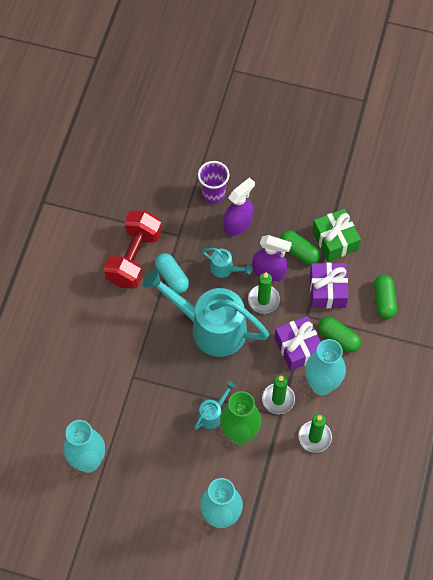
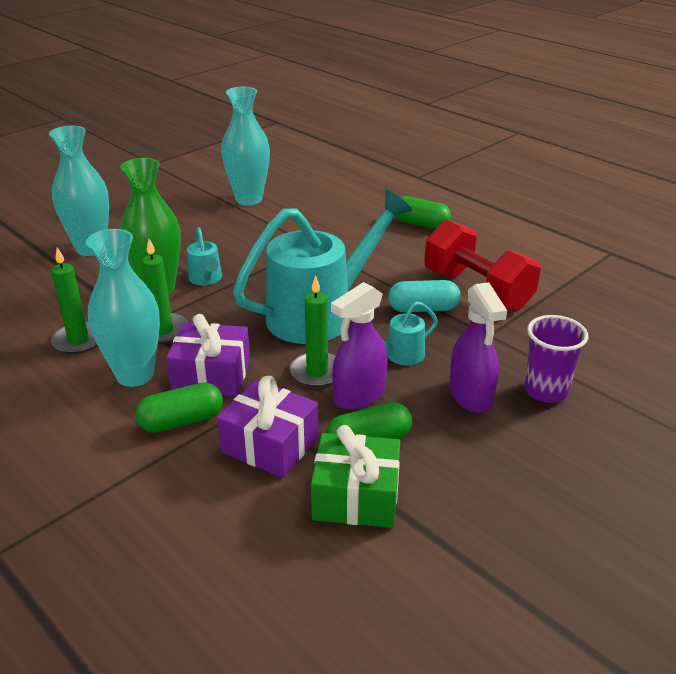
camera: 120 degrees right, 30 degrees down
(384, 300) = (184, 507): green capsule -> green capsule (420, 224)

